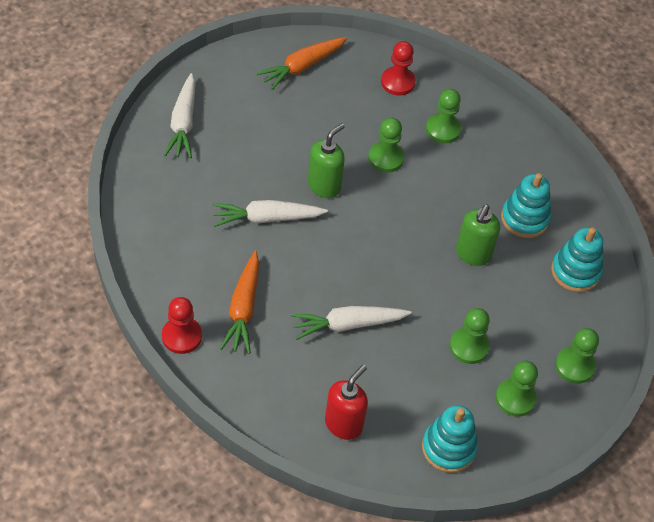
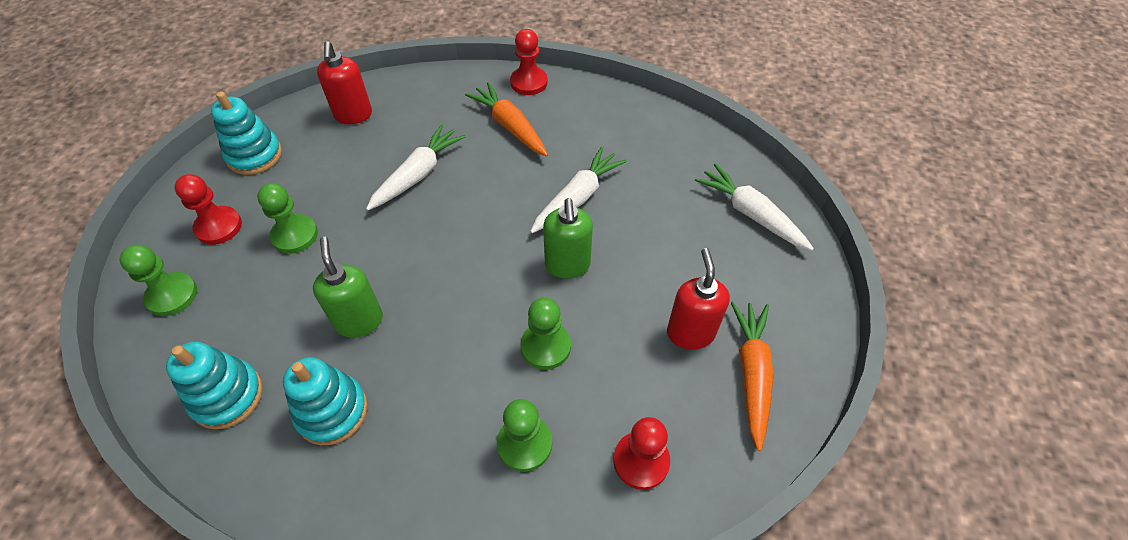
camera: 140 degrees right, 0 degrees up
(305, 103) = (690, 333): none -> red soap dispenser
(515, 398) = (218, 227): green pawn -> red pawn

